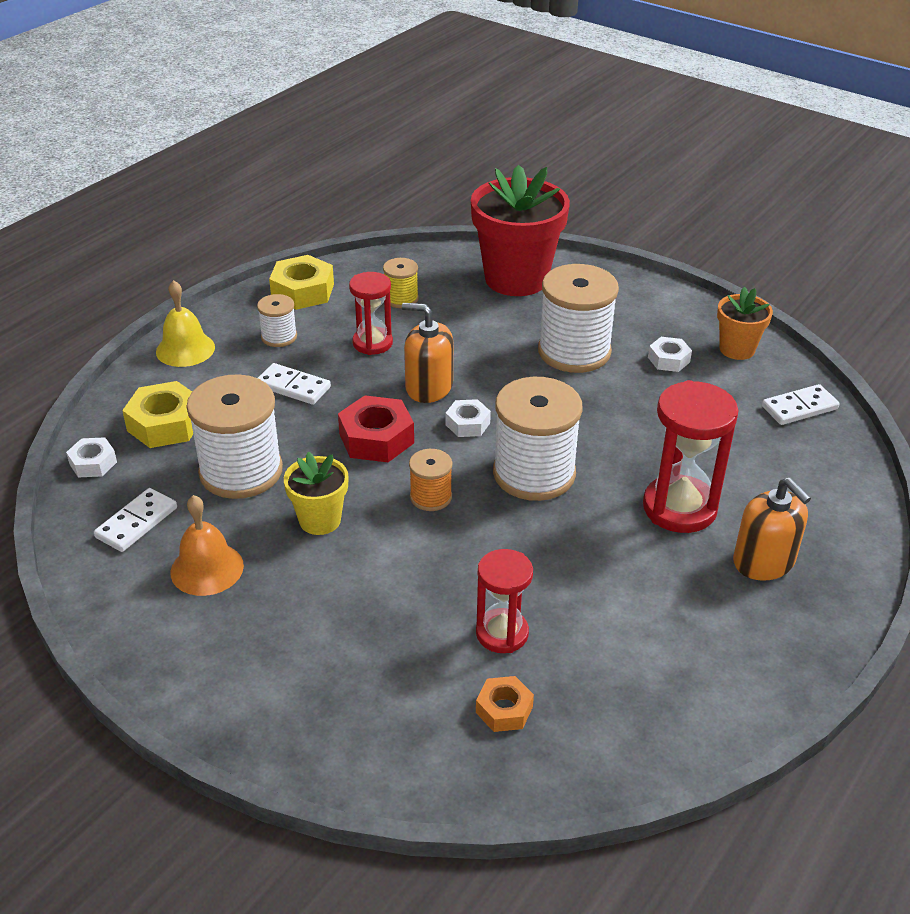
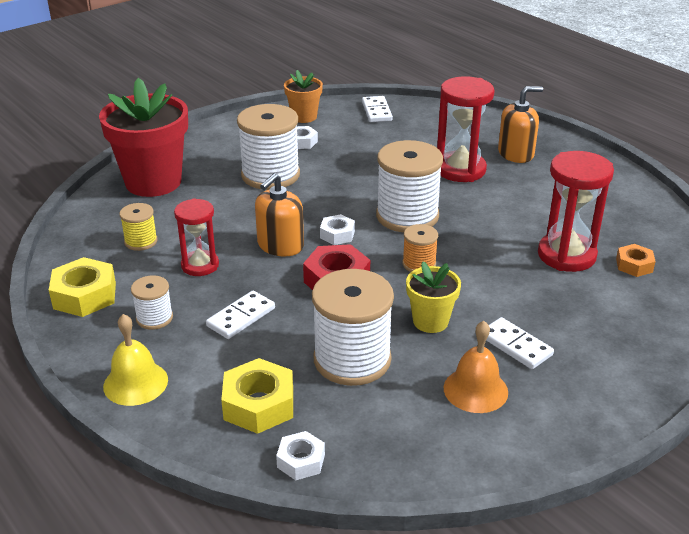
camera: 75 degrees left, 5 degrees down
(137, 523) = (403, 431): white domino -> white domino (515, 346)
(502, 633) = (566, 255): red hourglass -> red hourglass, size x1.57

